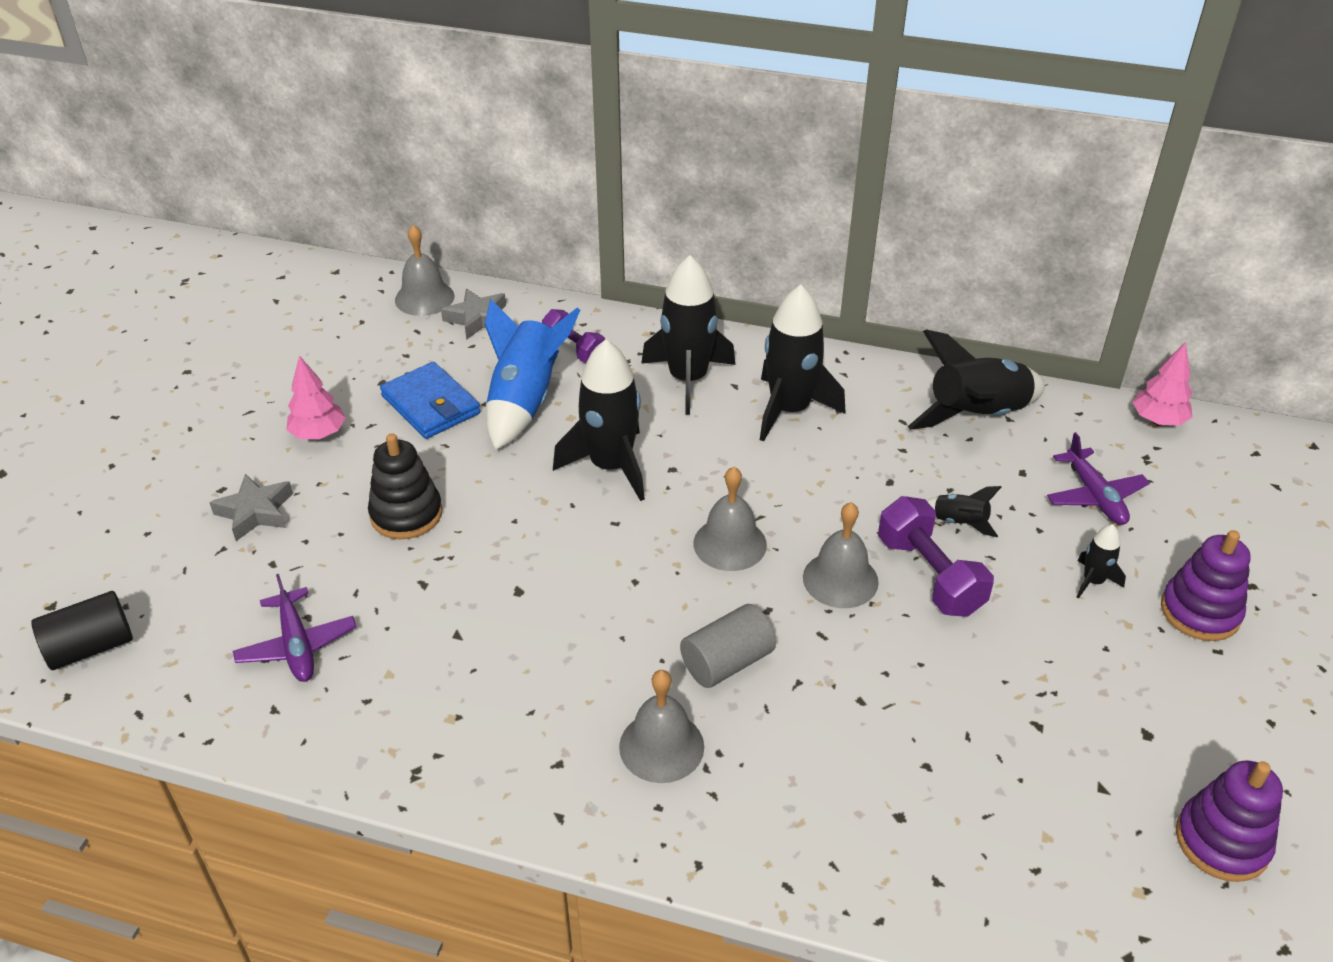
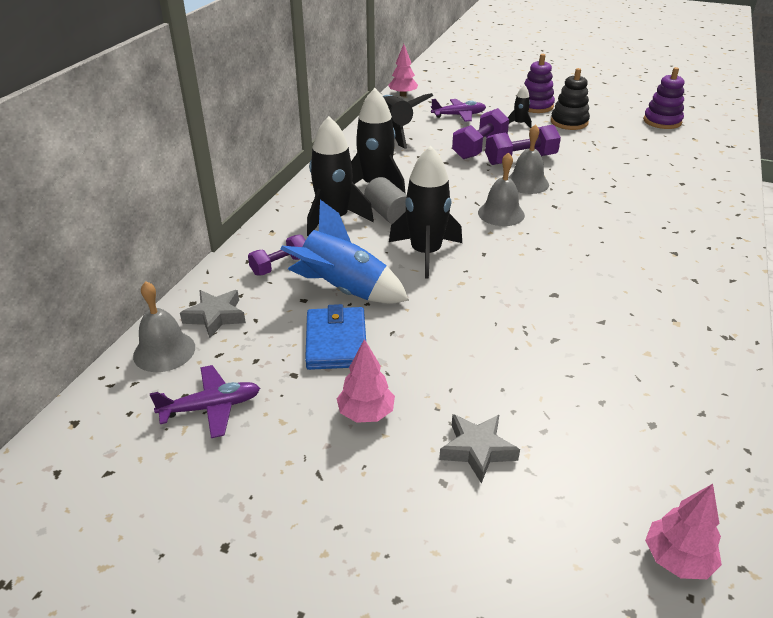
camera: 85 degrees left, 5 degrees down
(91, 647) = (677, 559): black cylinder -> pink tree
(297, 645) = (634, 405): purple plane -> purple plane (211, 407)
(406, 514) = (478, 351): black stacking toy -> black stacking toy (569, 122)
(430, 405) = (336, 342): blue wallet -> blue wallet turned 60 degrees counterclockwise
(661, 746) = (667, 244): grey bell -> none
(727, 662) = (598, 220): grey cylinder -> grey cylinder (388, 214)
(959, 522) = (479, 148): black rocket -> purple dumbbell

